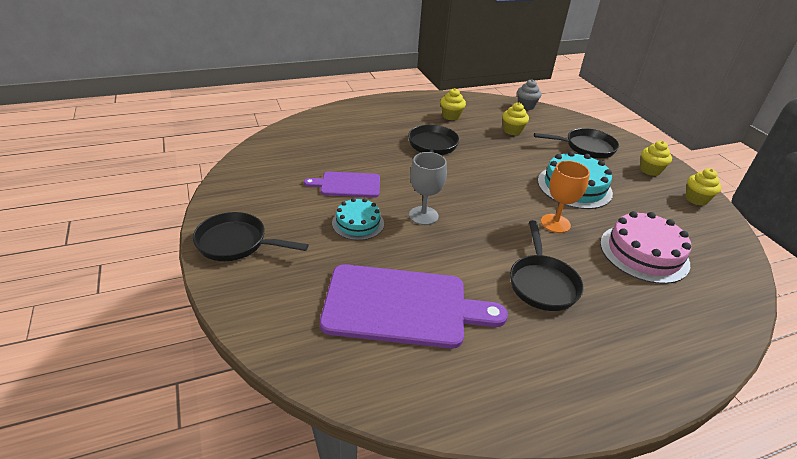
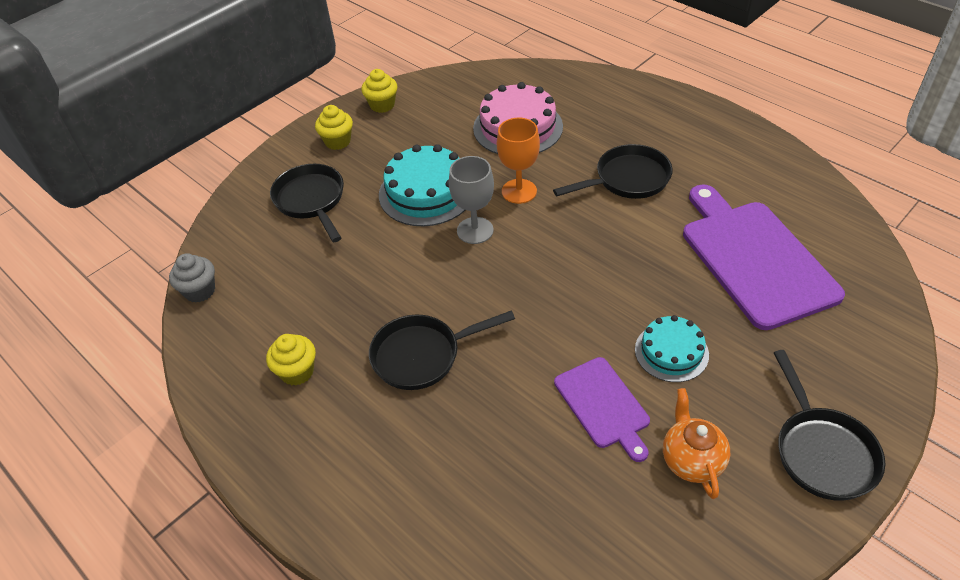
camera: 110 degrees left, 10 degrees up
(286, 197) = (691, 460): none -> orange teapot
(423, 215) = (601, 299): grey goblet -> grey goblet (475, 230)
(512, 131) = (306, 283): yellow cupcake -> none

